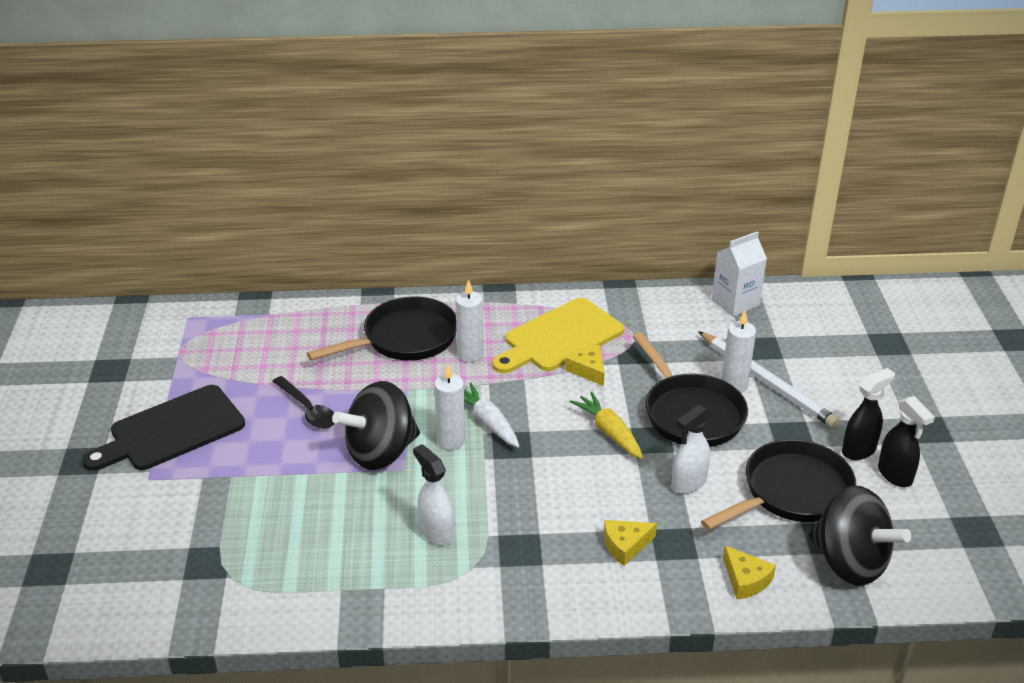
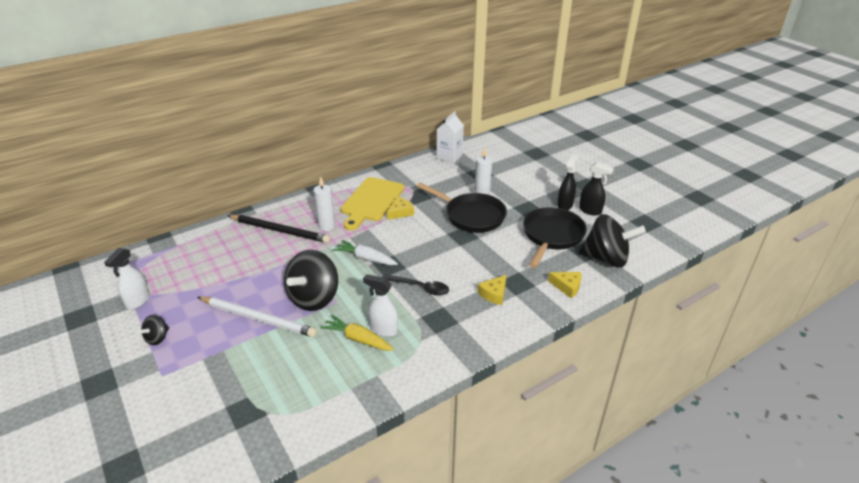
camera: 30 degrees left, 0 degrees up
(171, 430) = (157, 338): black cutting board -> black spinning top
(308, 410) = (247, 291): black spoon -> black spoon (420, 288)
(405, 338) = (279, 230): black pan -> black pencil
(451, 440) = (352, 276): white candle -> none
(588, 370) = (400, 212): yellow cheese -> yellow cheese turned 105 degrees clockwise
(609, 432) = (437, 240): yellow carrot -> yellow carrot (358, 339)
(688, 483) = (499, 250): white spray bottle -> white spray bottle (137, 301)
(766, 382) = (495, 188): white pencil -> white pencil (258, 318)

